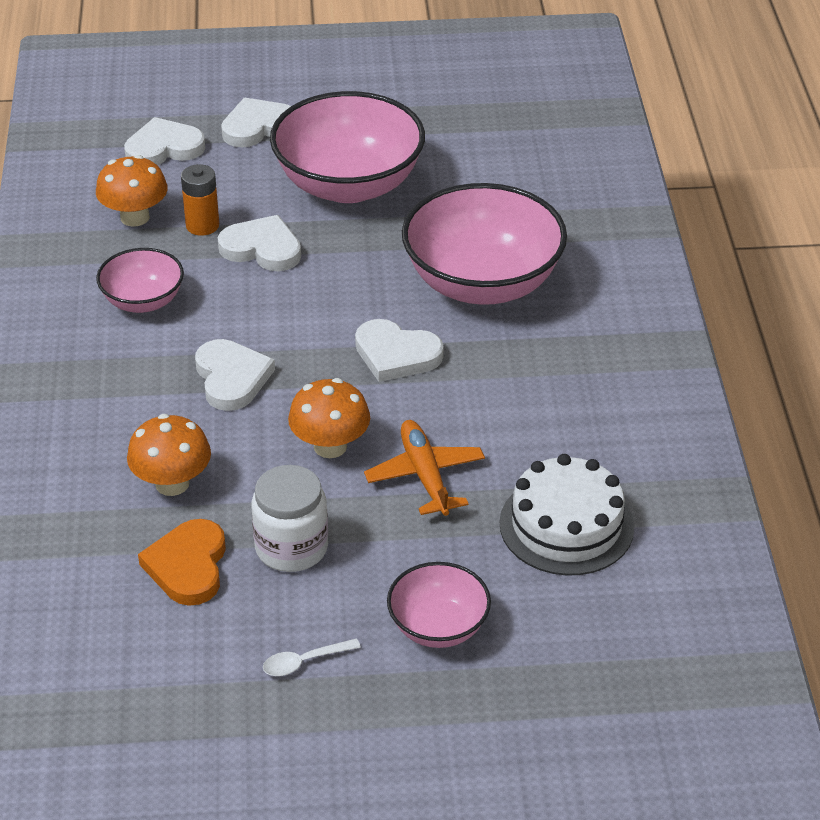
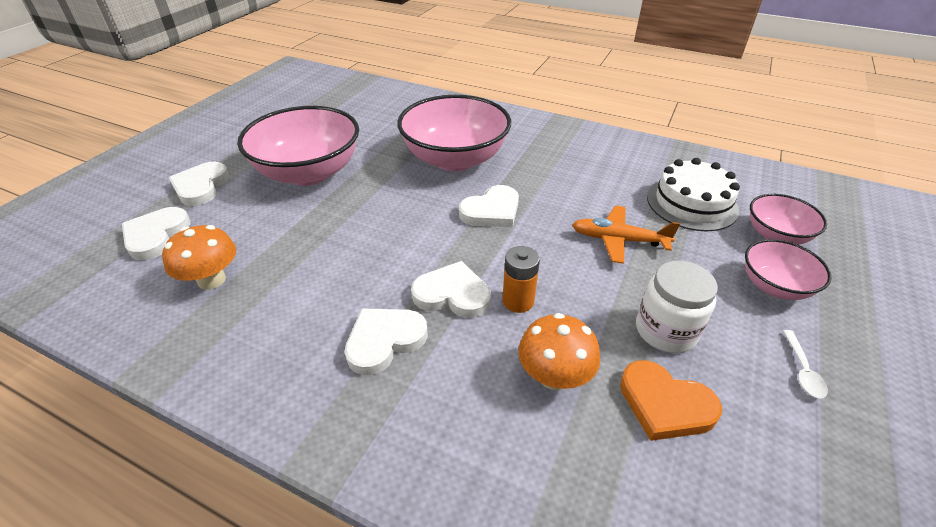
camera: 60 degrees left, 0 degrees up
(143, 301) = (315, 312): pink bowl -> pink bowl (776, 235)
(202, 225) = (267, 248): orange battery -> orange battery (518, 301)
(262, 248) = (326, 229): white heart -> white heart (384, 341)
(330, 446) = (563, 271): orange mushroom -> none

